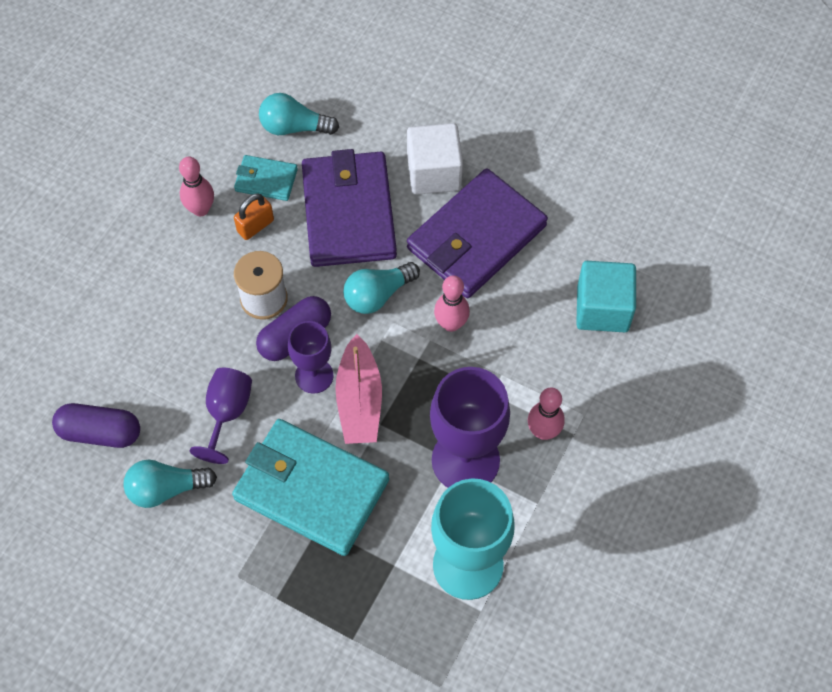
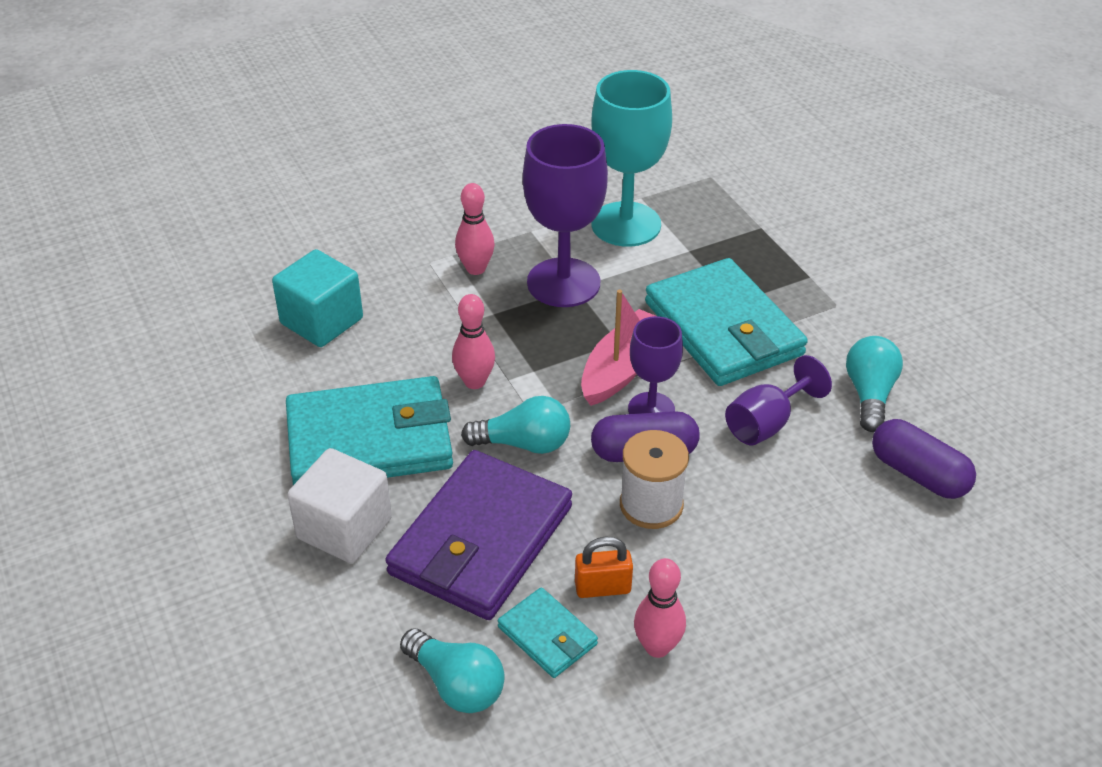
camera: 145 degrees left, 20 degrees down
(166, 489) = (869, 394): turquoise light bulb -> turquoise light bulb turned 105 degrees counterclockwise
(476, 237) = (370, 440): purple wallet -> turquoise wallet

